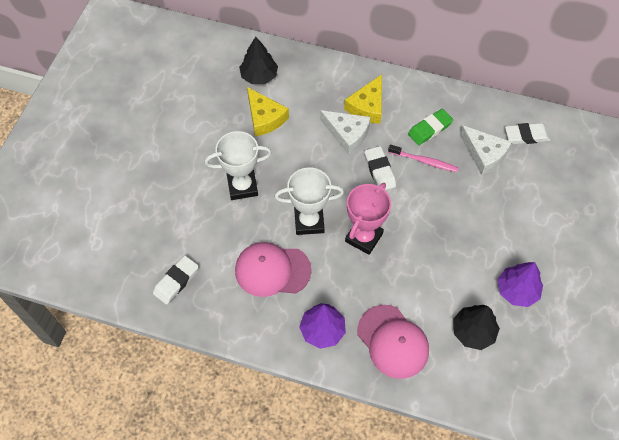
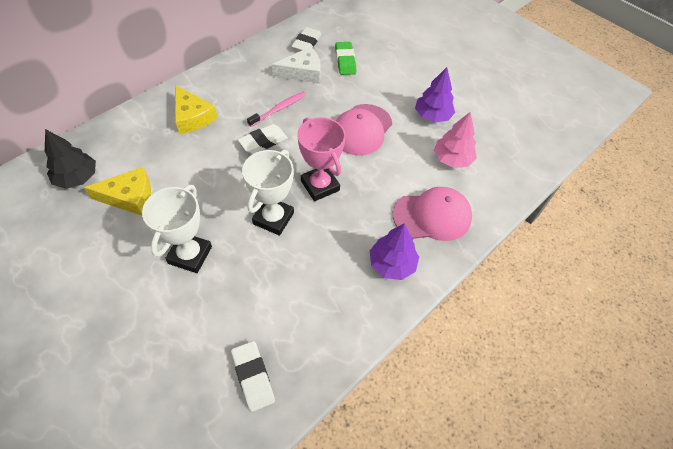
camera: 65 degrees left, 5 degrees down
(272, 270) = (303, 275): pink cap -> pink cap (361, 130)
(347, 134) = (207, 144): white cheese -> none
(379, 170) = (263, 142): white eraser -> white eraser turned 45 degrees counterclockwise
(430, 129) = (252, 90): green eraser -> green eraser (345, 61)
(473, 331) = (452, 159): black tree -> pink tree

